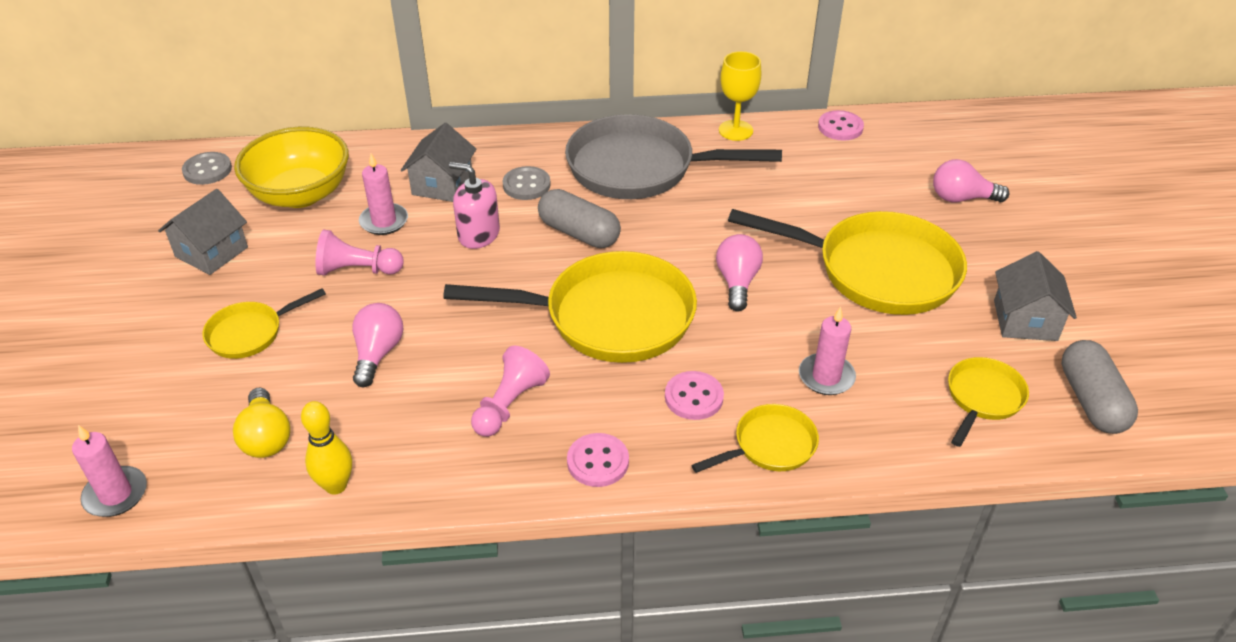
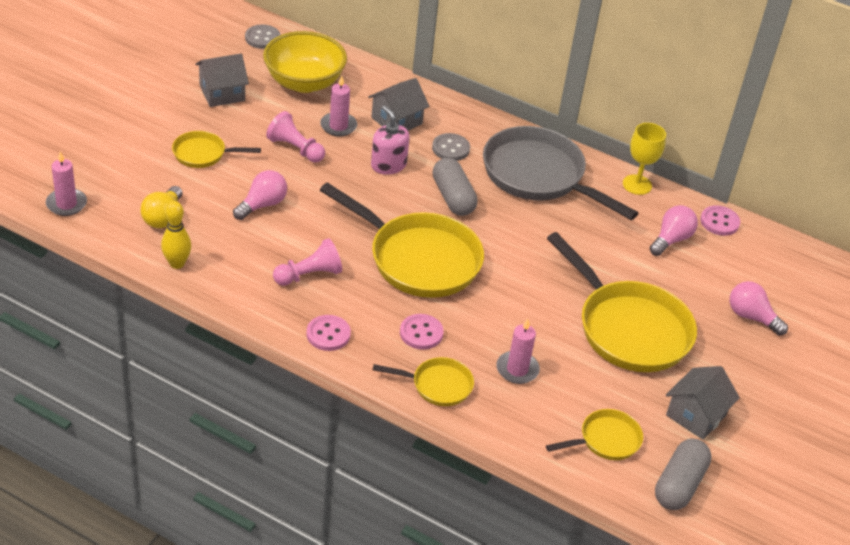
camera: 30 degrees right, 0 degrees up
(737, 282) = (523, 283): pink light bulb -> pink light bulb (671, 239)

